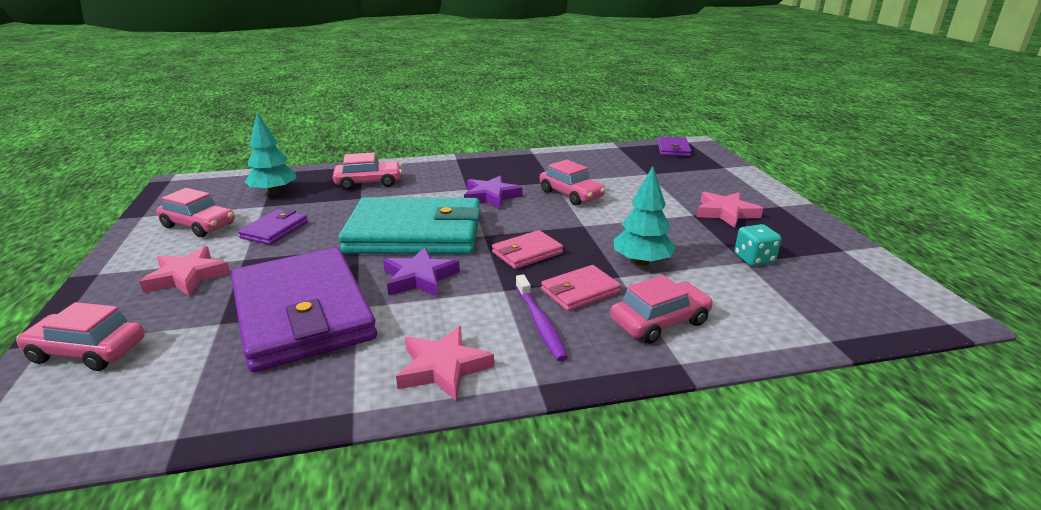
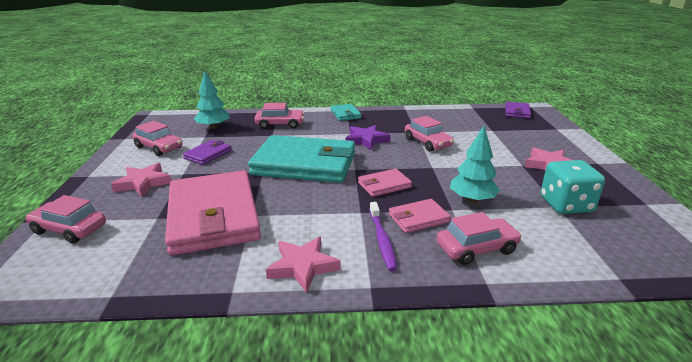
camera: 10 degrees right, 0 degrees up
(303, 313) = (213, 216): purple wallet -> pink wallet
(419, 278) = (300, 197): purple star -> none
(455, 164) = (345, 114): none -> turquoise wallet
(754, 259) = (566, 205): turquoise dice -> turquoise dice, size x1.62

